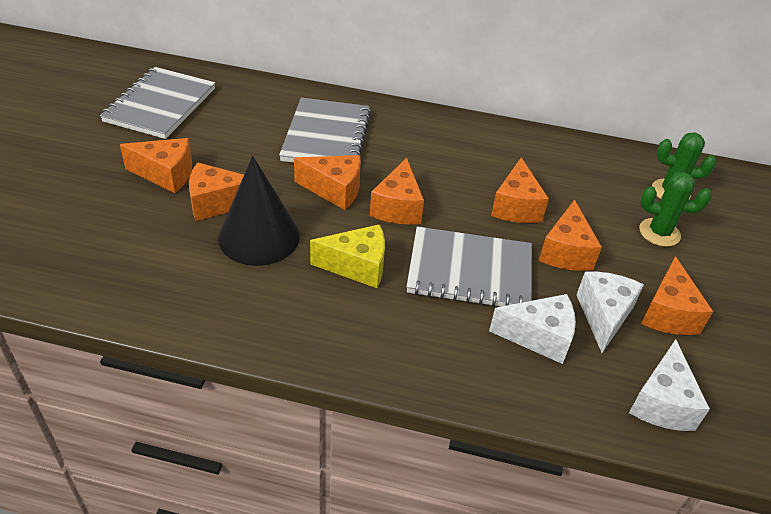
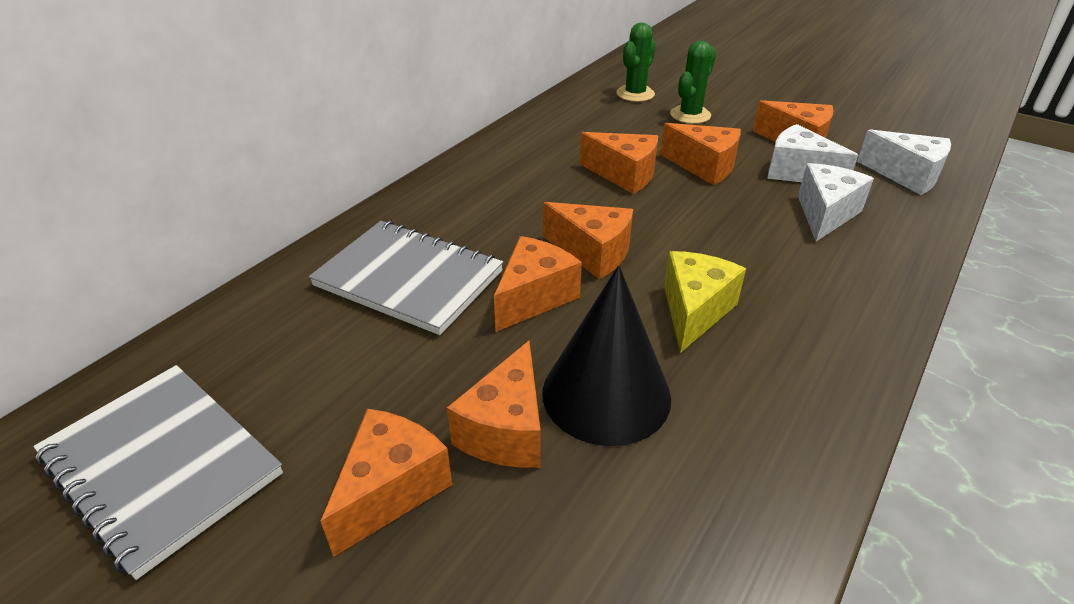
camera: 65 degrees left, 5 degrees down
(469, 271) = (721, 230): grey notebook -> none

